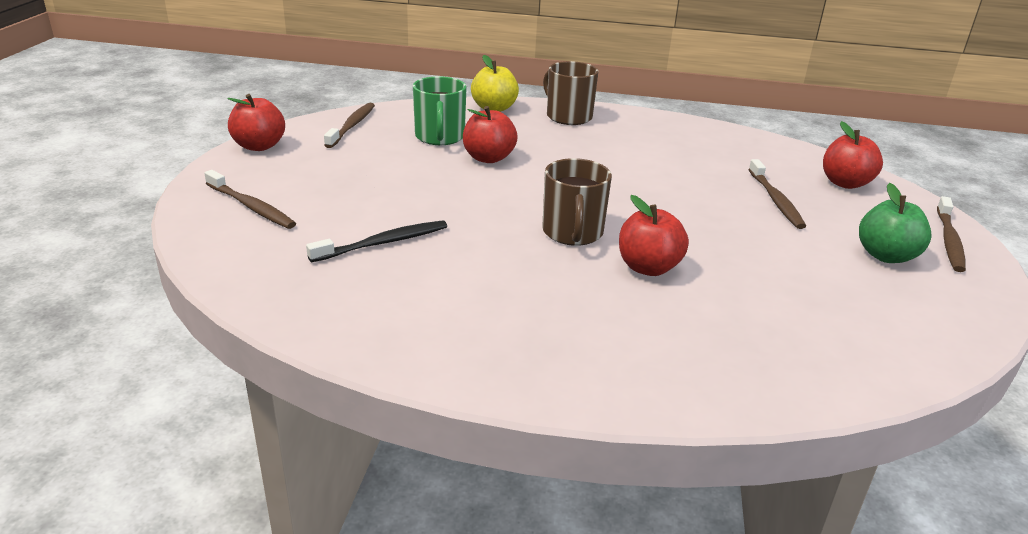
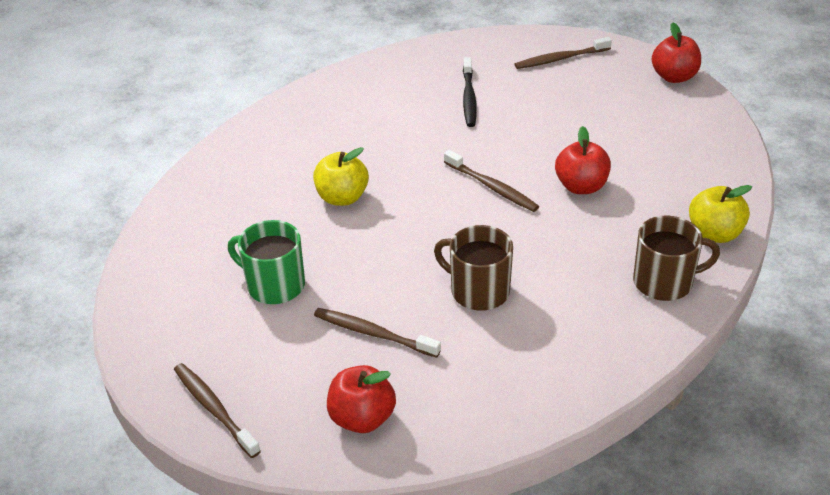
camera: 125 degrees right, 10 degrees up
(352, 126) = (701, 130): brown toothbrush -> brown toothbrush (492, 187)
(440, 137) = (647, 173): green mug -> green mug (274, 285)
(572, 233) = (417, 182): brown mug -> brown mug (478, 291)
(648, 268) = (342, 197): red apple -> yellow apple
(886, 256) = (238, 341): green apple -> none

